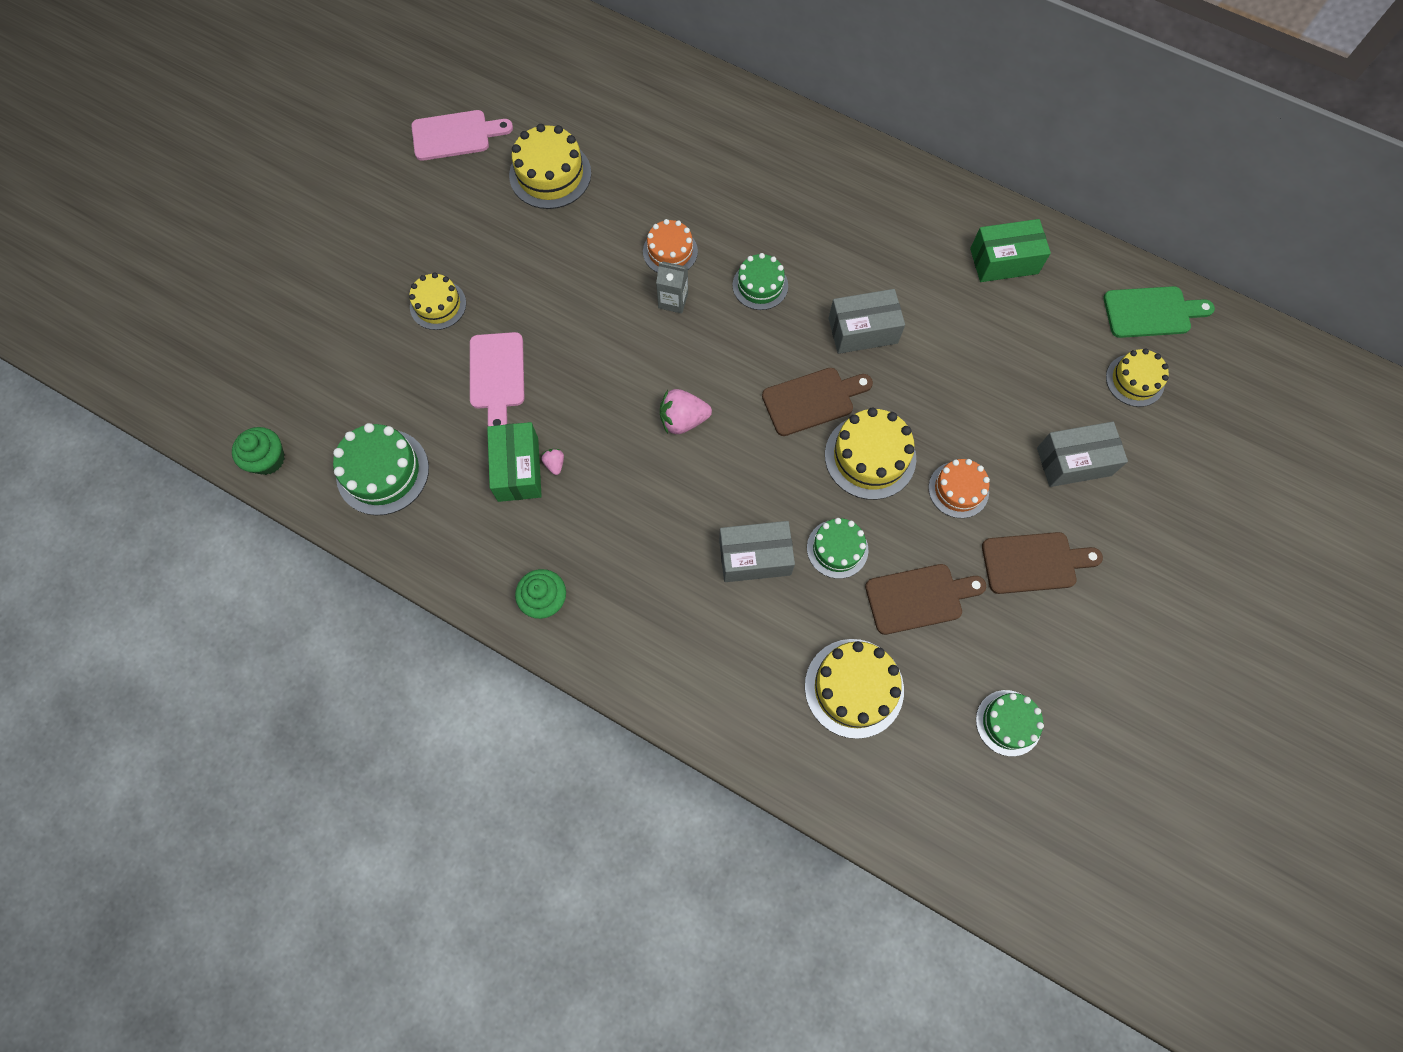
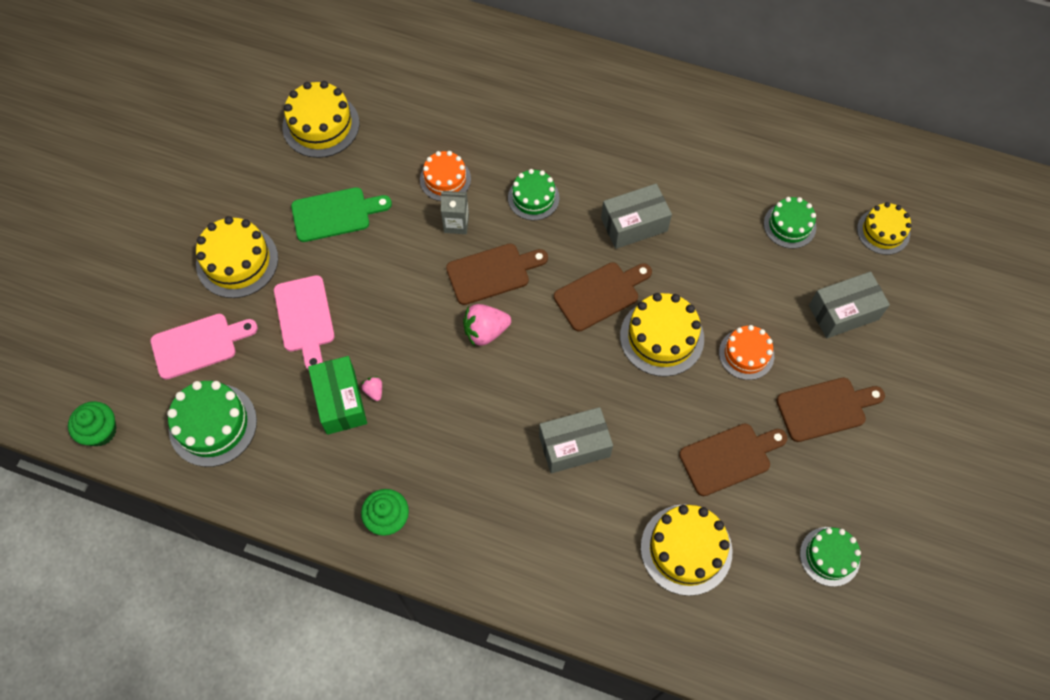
camera: 10 degrees left, 5 degrees down
(438, 305) = (237, 261): yellow cake -> yellow cake, size x1.53
(455, 135) = (225, 102): pink cutting board -> pink cutting board (199, 345)
(701, 359) = (492, 273): none -> brown cutting board
(837, 549) = (647, 425): green cake -> green cake (789, 225)
(1004, 261) = (748, 143): green box -> none
(1151, 312) = (886, 169): green cutting board -> green cutting board (335, 214)

